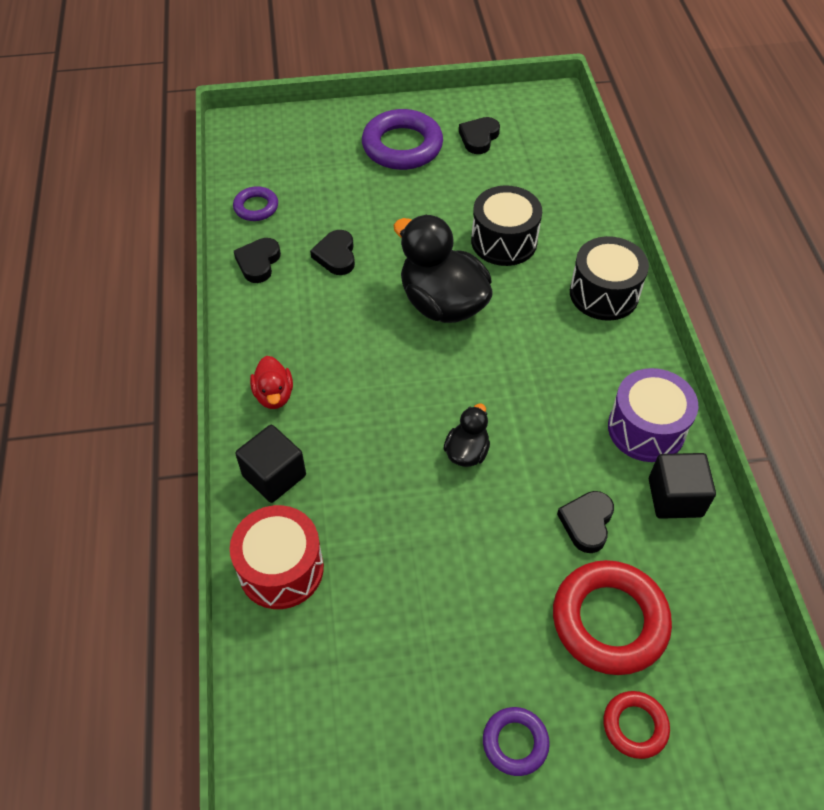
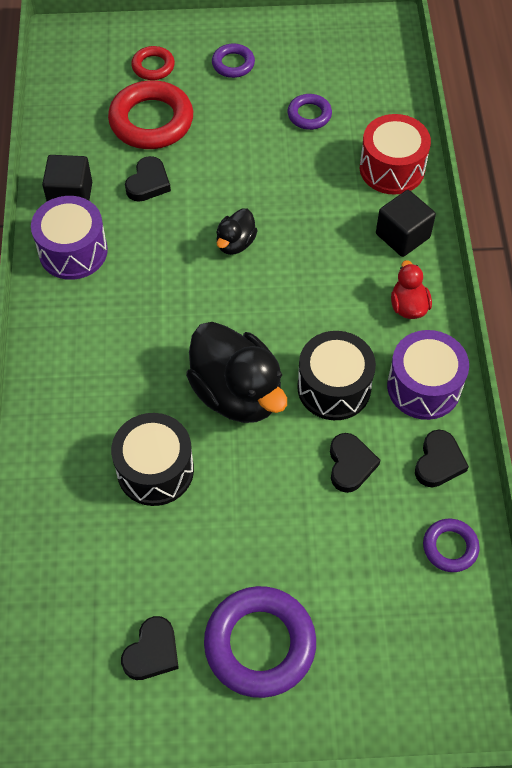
camera: 175 degrees left, 5 degrees up
(265, 320) = (424, 387): none -> purple drum
(392, 650) = (309, 115): none -> purple ring
(604, 293) = (64, 392): black drum -> black drum (334, 387)

